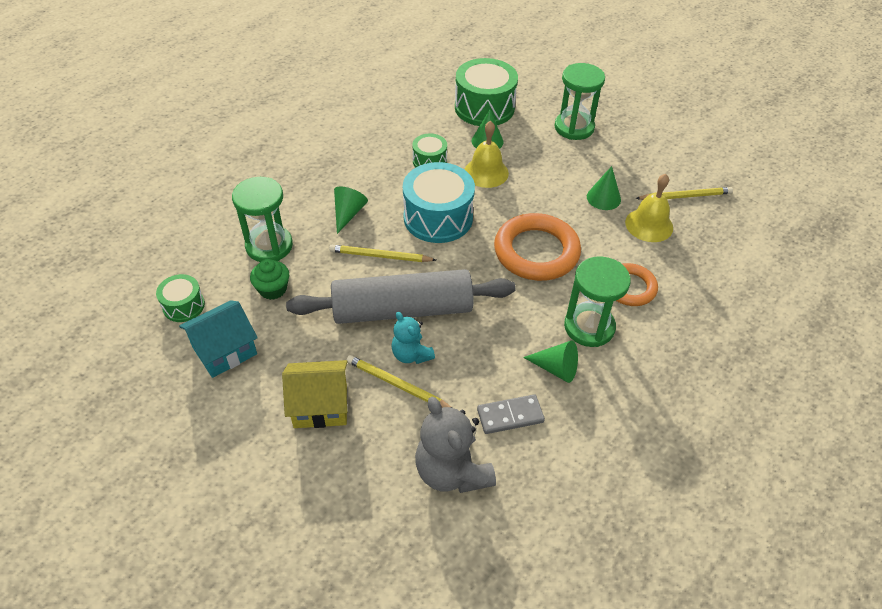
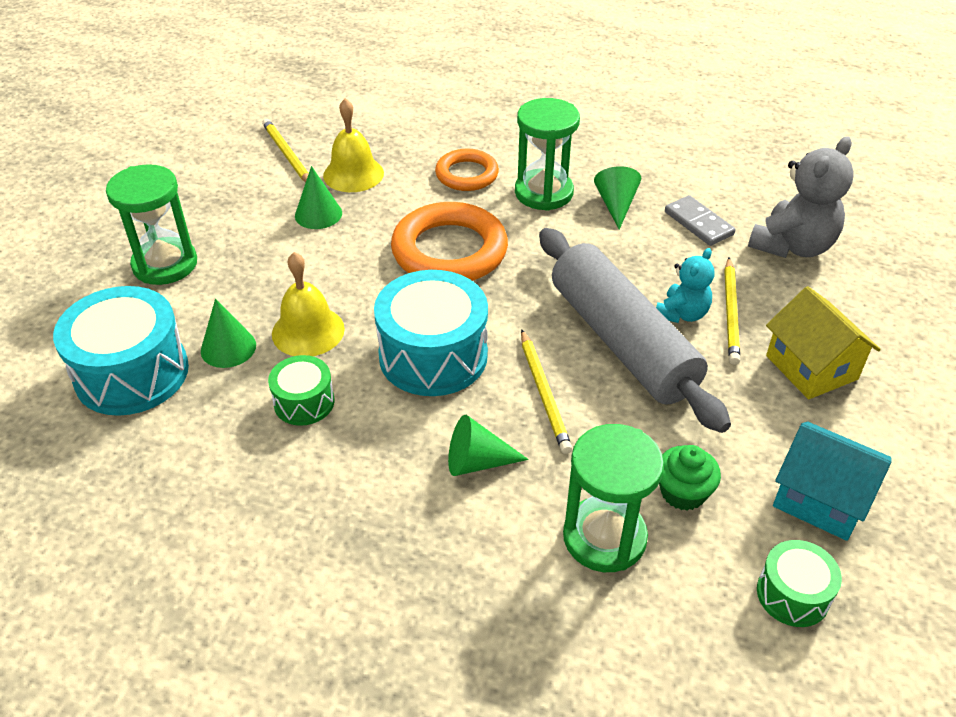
camera: 110 degrees left, 5 degrees down
(484, 107) = (132, 373): green drum -> turquoise drum

